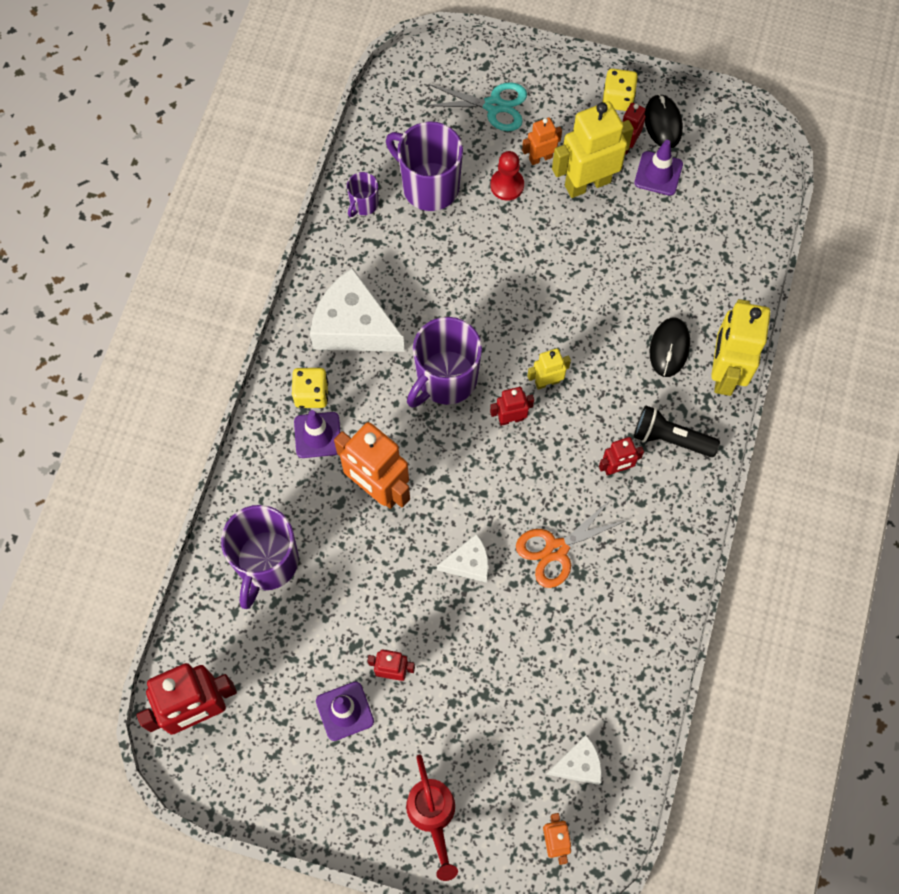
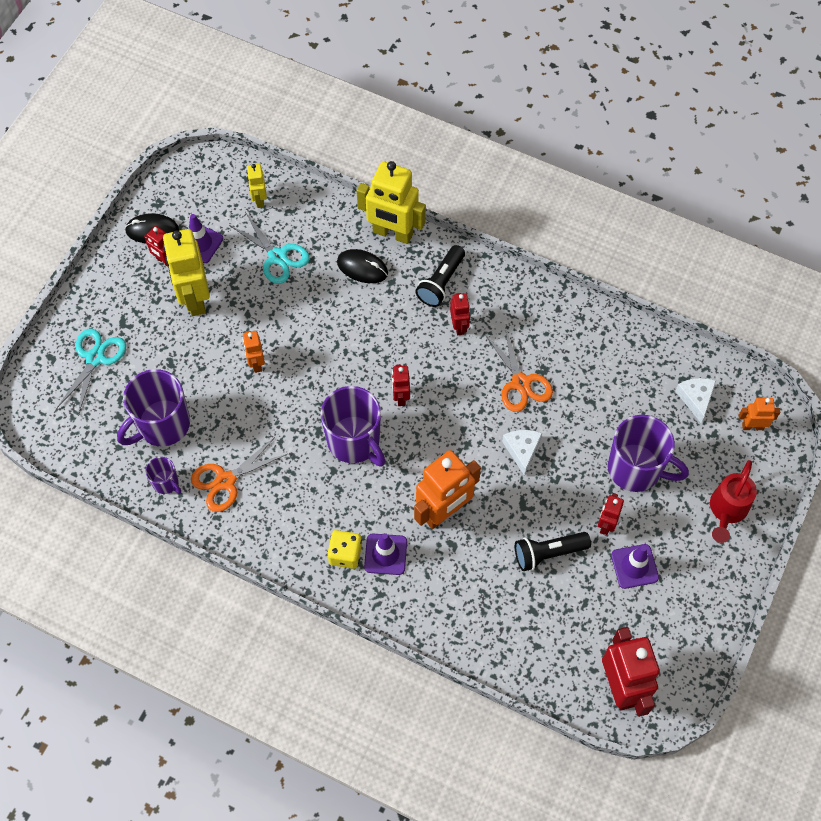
camera: 80 degrees left, 5 degrees down
(266, 563) = (497, 613): purple mug -> purple mug (636, 469)
(345, 610) = (548, 553): none -> black flashlight
(353, 326) = (286, 509): white cheese -> none
(376, 260) = (225, 480): none -> orange scissors
(433, 816) = (726, 511): red watering can -> red watering can turned 120 degrees clockwise
(507, 185) = (179, 361): red pawn -> none
(540, 158) = (159, 330): orange robot -> orange robot (256, 363)
(547, 382) = (373, 363): yellow robot -> yellow robot (259, 199)
(618, 99) = (118, 259): yellow dice -> none
(661, 255) = (277, 256): none -> turquoise scissors

